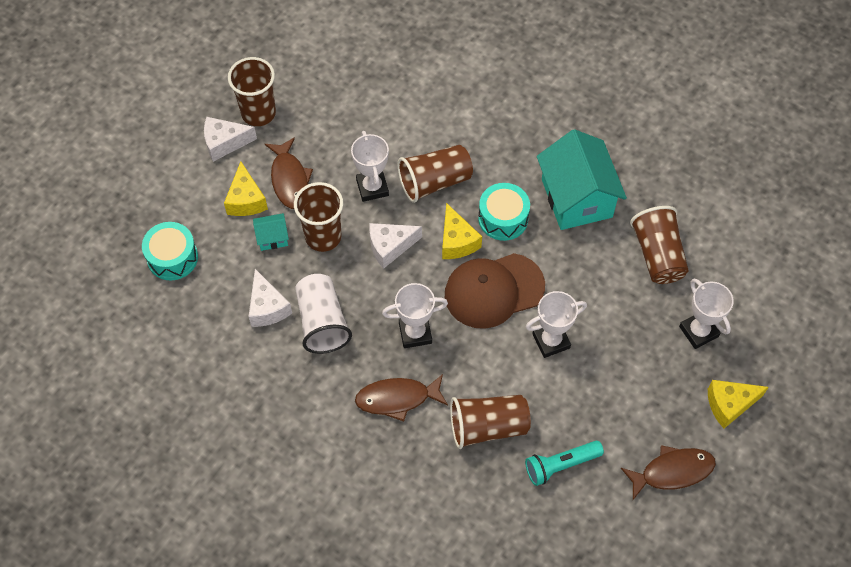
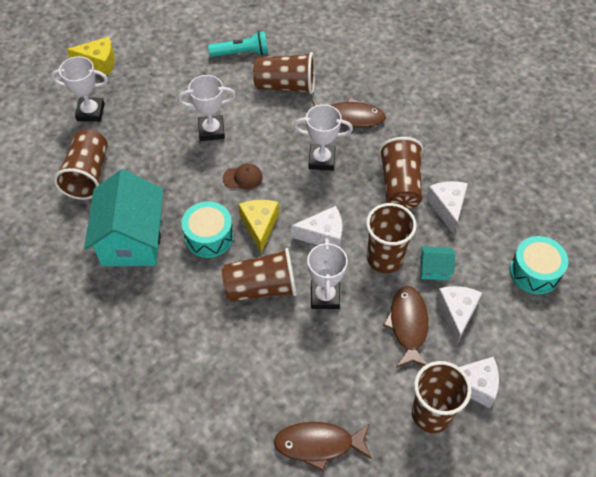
camera: 165 degrees left, 5 degrees down
(246, 200) = (456, 314): yellow cheese -> white cheese
(322, 322) = (400, 185): white cup -> brown cup
(493, 290) = (243, 178): brown cap -> brown cap, size x0.43
(672, 472) = (164, 34): brown fish -> brown fish (319, 444)
(698, 331) = (90, 112): white trophy -> white trophy turned 75 degrees counterclockwise

